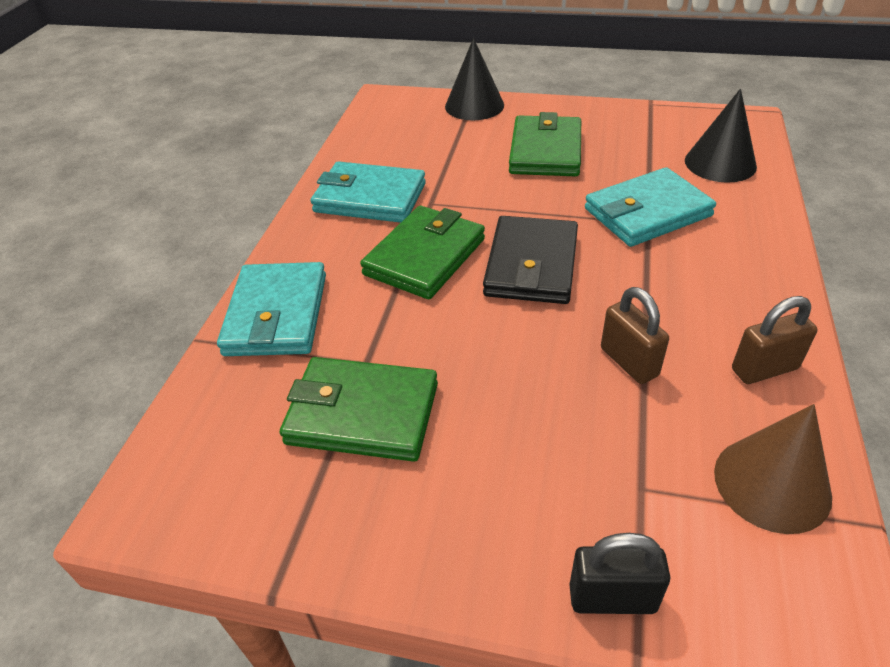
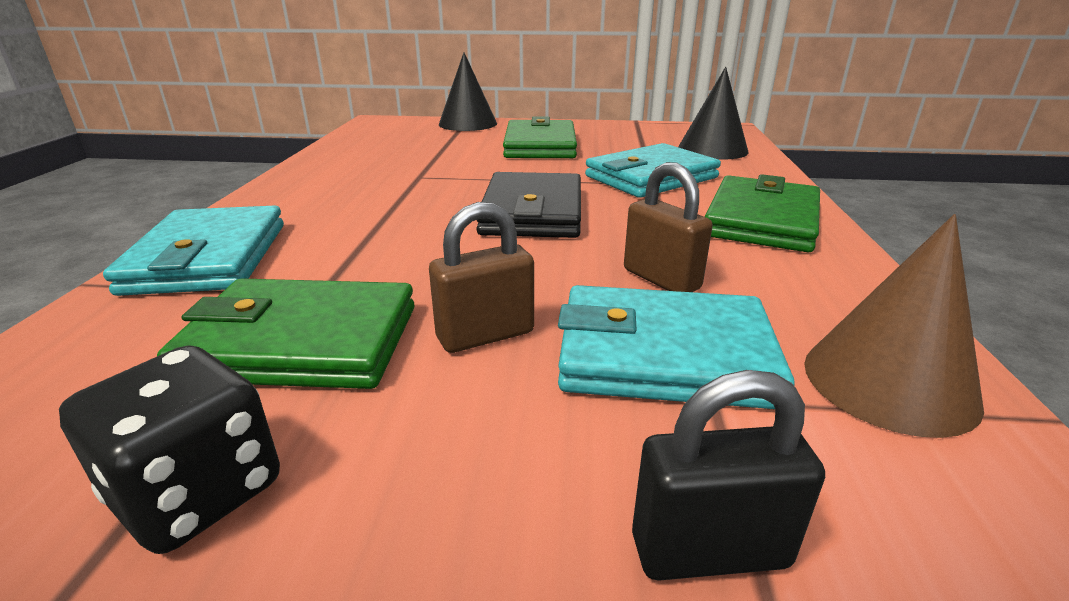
camera: 10 degrees left, 15 degrees down
(325, 532) = (198, 492): none -> black dice
(370, 198) = (351, 174): turquoise wallet -> turquoise wallet (664, 355)
(424, 257) = (408, 210): green wallet -> green wallet (761, 220)
(764, 369) = (823, 278): brown padlock -> brown padlock (485, 335)

